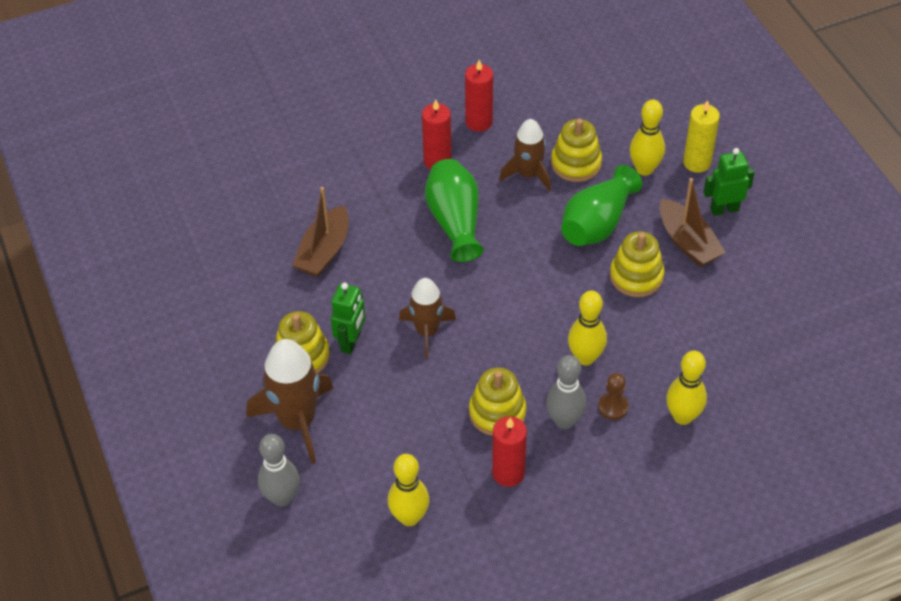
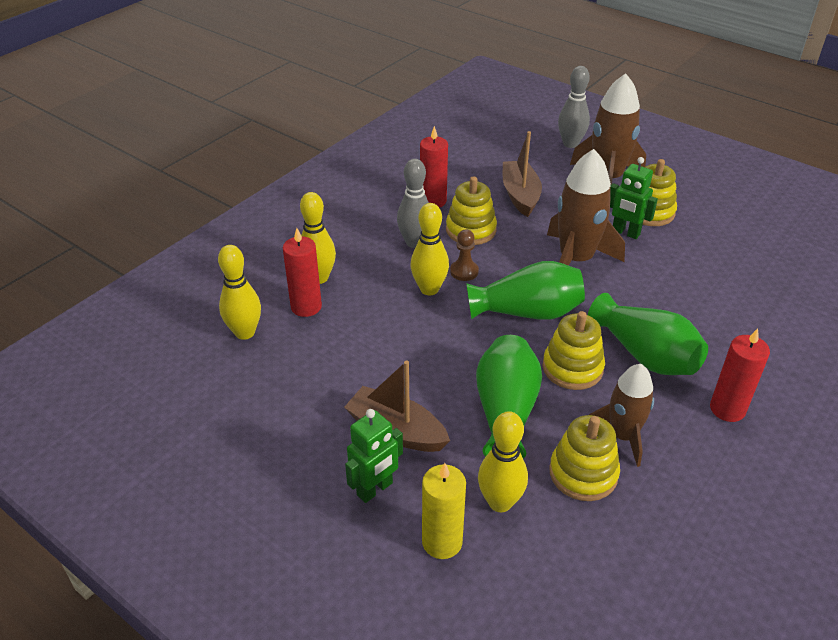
camera: 150 degrees right, 10 degrees down
(324, 251) = (725, 284): brown boat -> brown boat (520, 195)
(351, 342) = (625, 233): green robot -> green robot turned 45 degrees counterclockwise
(409, 517) = (480, 161): yellow bowling pin -> yellow bowling pin (245, 332)
(427, 331) = (575, 260): brown rocket -> brown rocket, size x1.53
(479, 122) = (737, 478): red candle -> red candle (306, 307)
(515, 297) = (527, 312): none -> green vase
(613, 407) = (382, 264): brown pawn -> brown pawn (464, 271)
(636, 276) = (429, 373): yellow stacking toy -> yellow stacking toy (572, 368)

